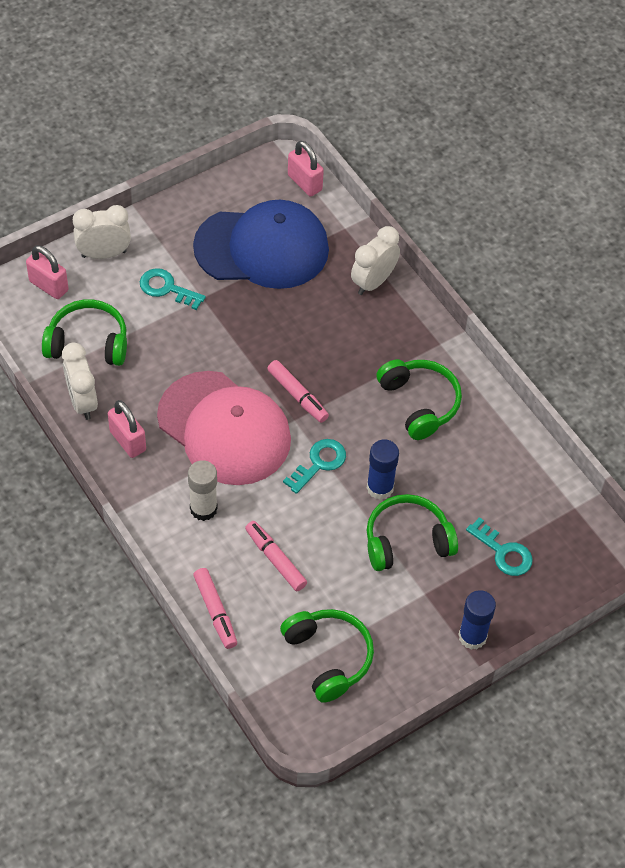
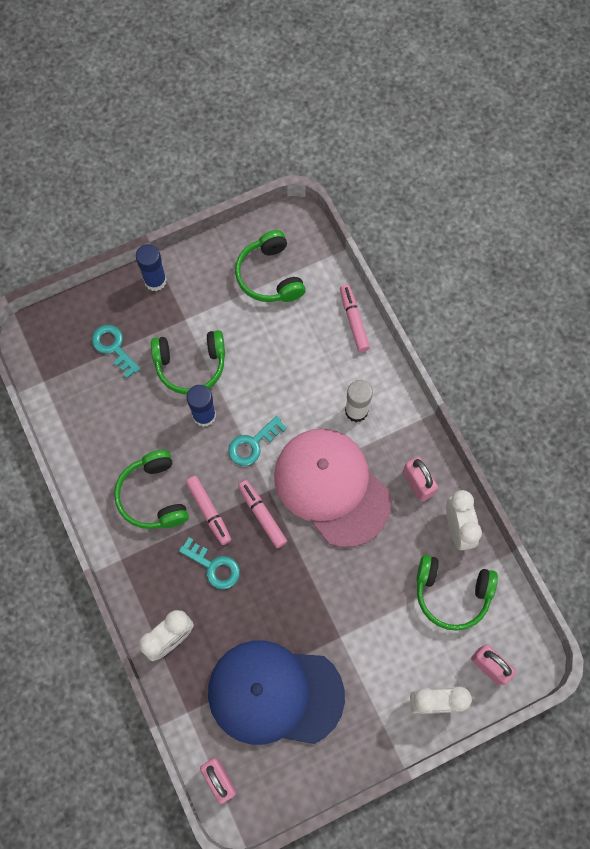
camera: 170 degrees left, 15 degrees up
(167, 288) = (373, 651): turquoise key -> turquoise key (213, 566)
(275, 559) = (301, 360): pink marker -> pink marker (209, 511)

